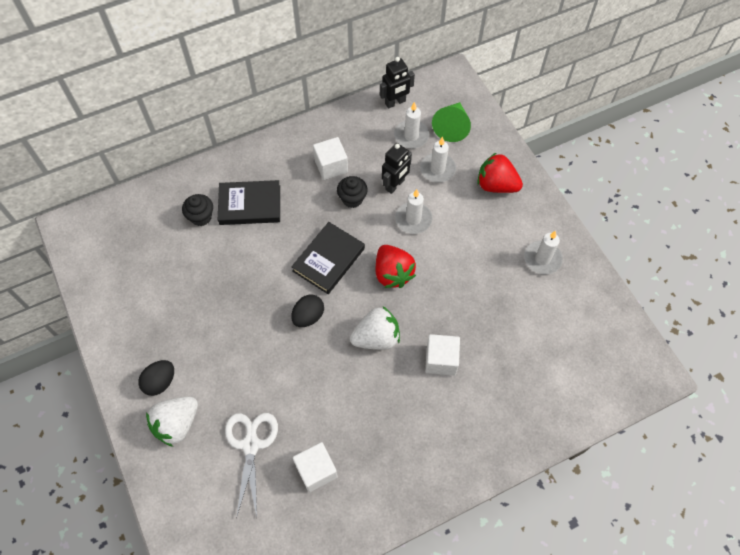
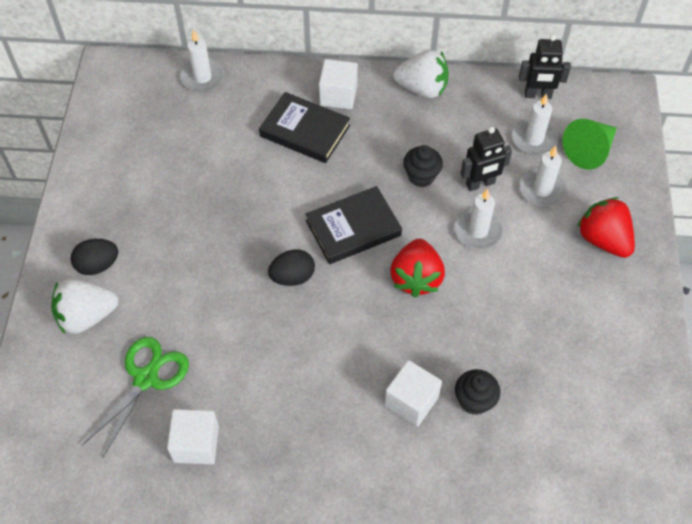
camera: 30 degrees right, 5 degrees down
(201, 217) = (246, 119): black cupcake -> black cupcake (474, 401)
(251, 445) = (146, 378): white scissors -> green scissors
(331, 166) = (419, 131): white cube -> white cube (338, 95)
(376, 337) = (353, 338): white strawberry -> white strawberry (422, 88)
(542, 259) = (609, 350): white candle -> white candle (202, 77)

